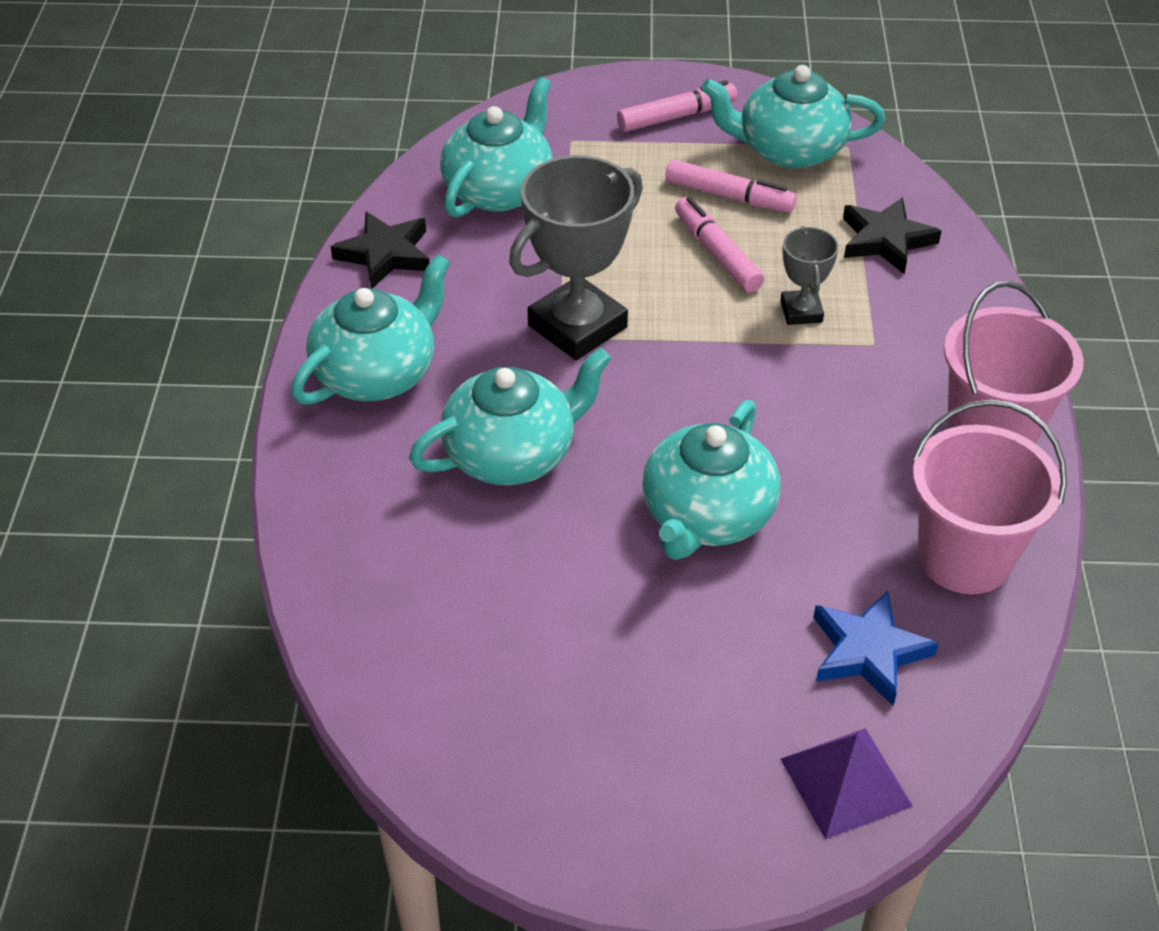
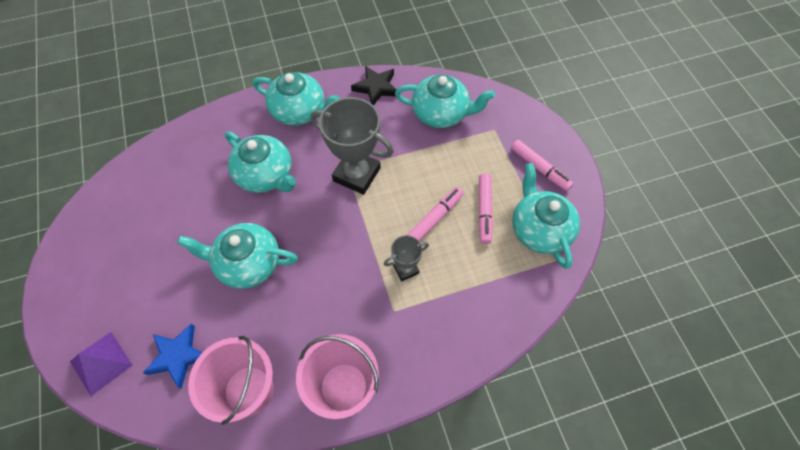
camera: 70 degrees right, 15 degrees up
(886, 240) = (483, 298): black star -> none

